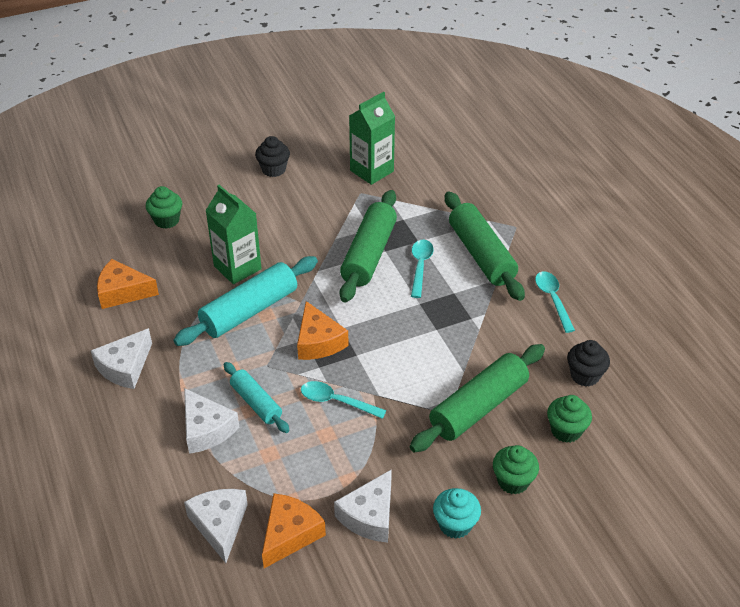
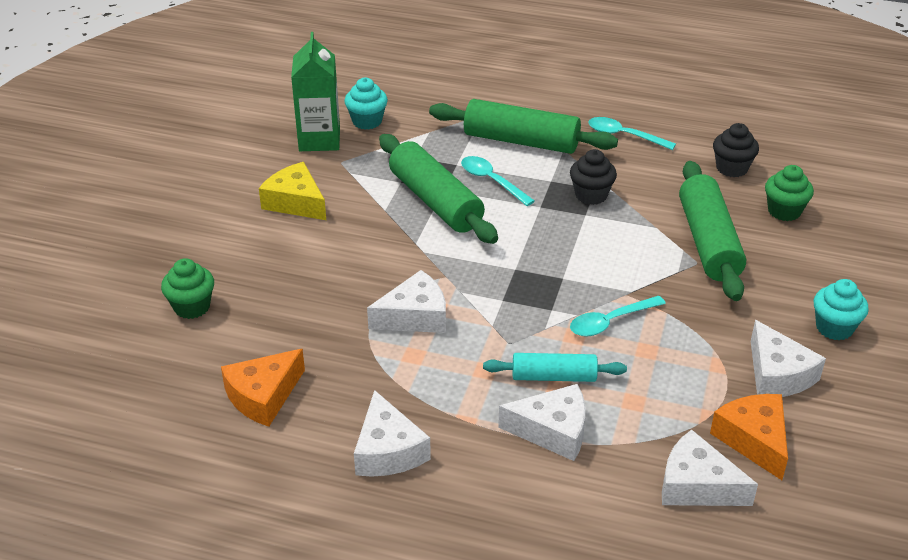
camera: 50 degrees left, 5 degrees down
(237, 267) = (339, 293): green carton -> none
(249, 310) = (415, 316): turquoise rolling pin -> white cheese
(273, 169) = (223, 195): black cupcake -> black cupcake (591, 195)
(300, 199) = (295, 202): none -> yellow cheese
(318, 342) = (516, 293): orange cheese -> none
(415, 177) = (367, 121): none -> turquoise cupcake
(513, 481) = (814, 269): green cupcake -> none

